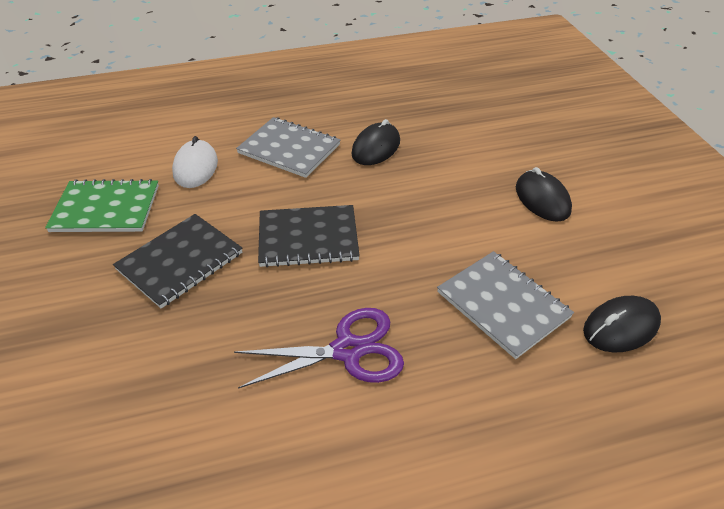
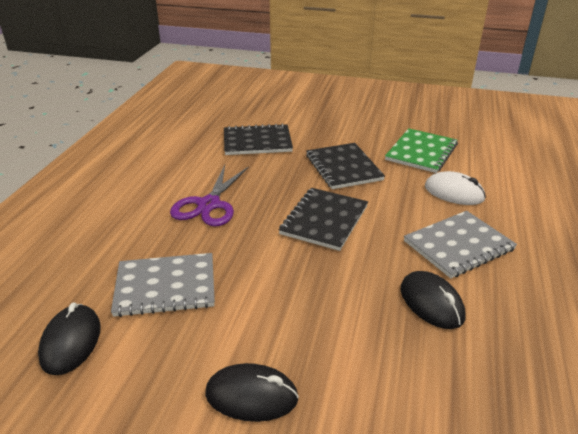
camera: 120 degrees right, 10 degrees down
(138, 389) = (257, 142): none -> black notebook

